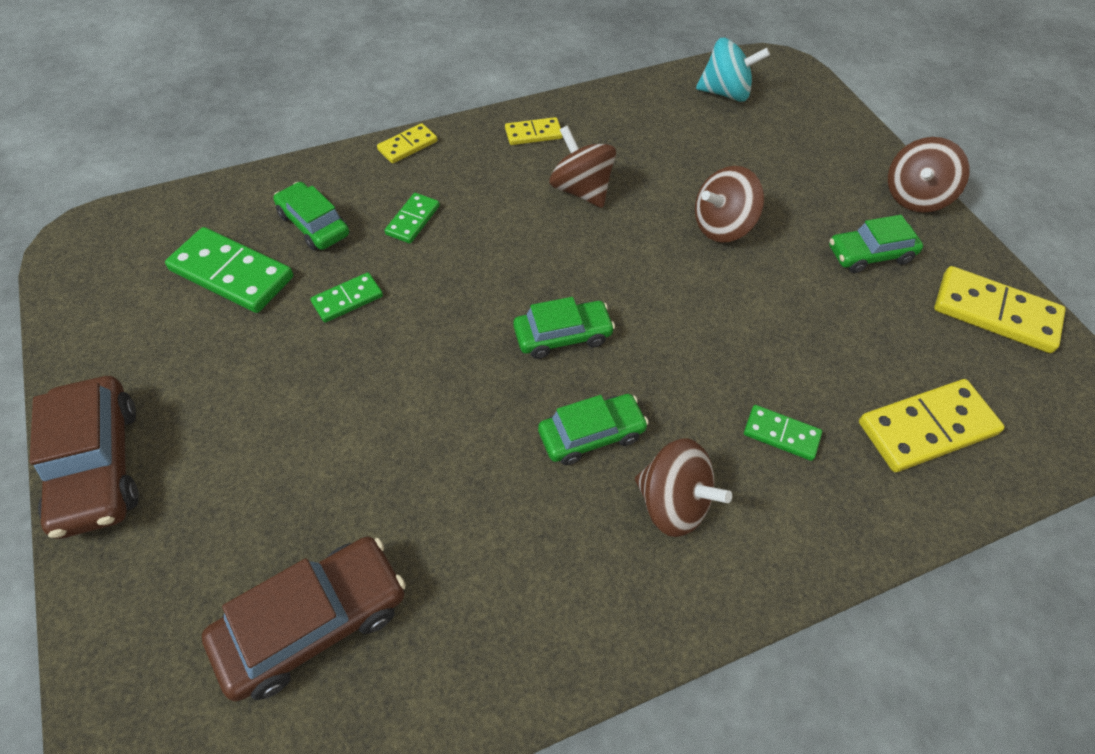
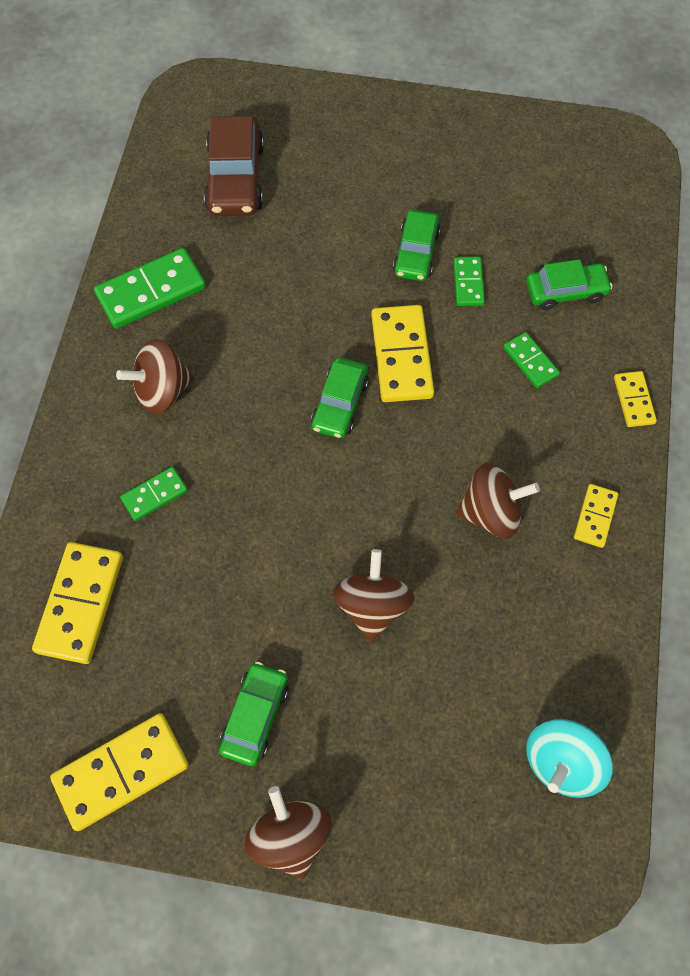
camera: 125 degrees right, 10 degrees up
(98, 465) = (413, 114): brown car -> none
(231, 274) = (540, 223): green domino -> green domino (151, 291)
(473, 313) = (401, 356): none -> yellow domino
(591, 435) = (245, 373): green car -> green car (416, 253)

